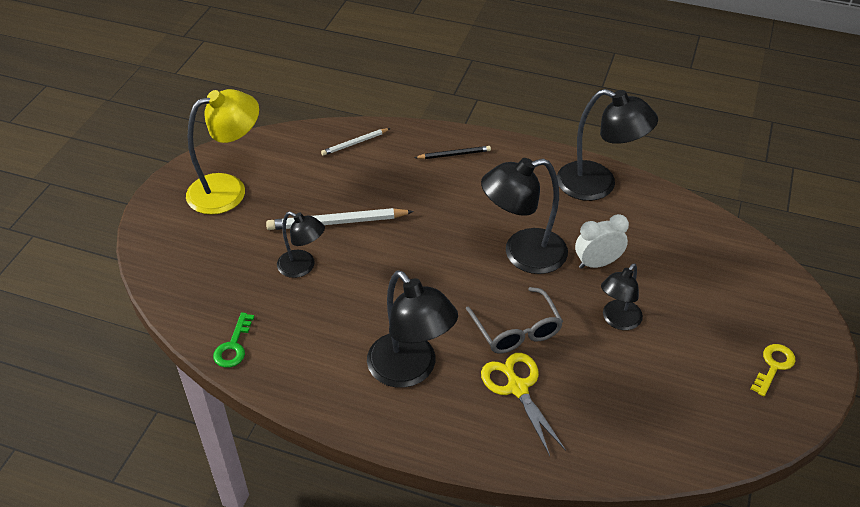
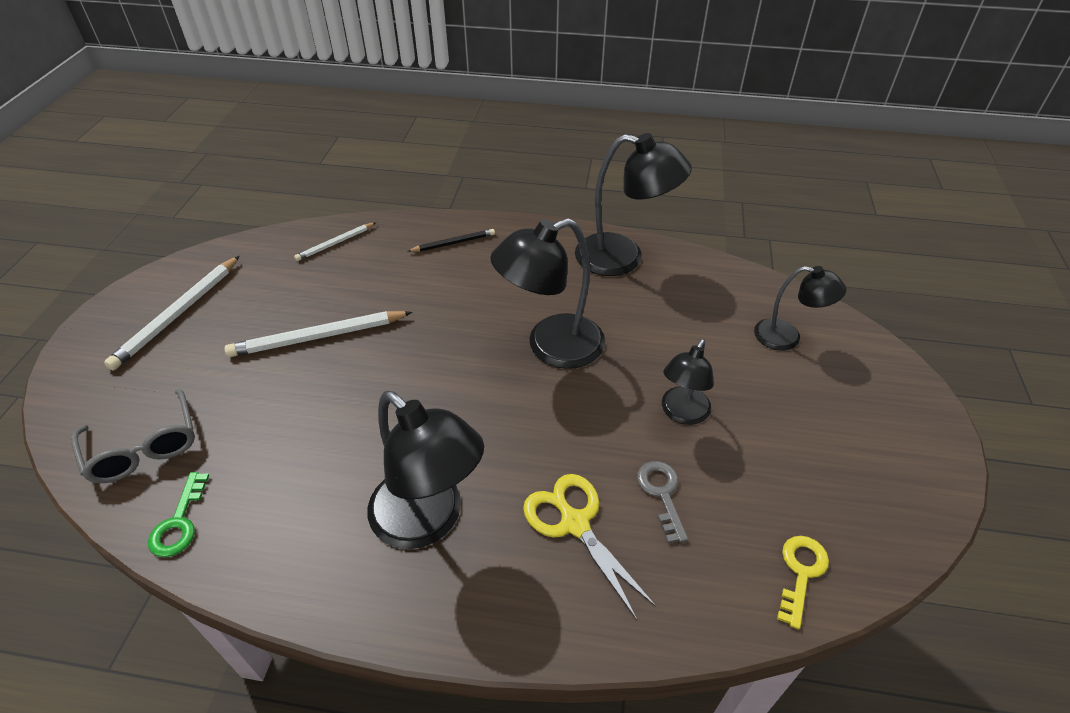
camera: 10 degrees left, 0 degrees up
(228, 189) = (178, 314): yellow lamp -> white pencil
(303, 267) = (275, 399): black lamp -> black lamp (787, 337)
(517, 330) = (560, 444): grey glasses -> grey glasses (144, 448)
(587, 377) = (662, 494): none -> grey key
(597, 263) = (642, 346): white clock -> none
(773, 366) = (882, 444): yellow key -> yellow key (801, 573)

